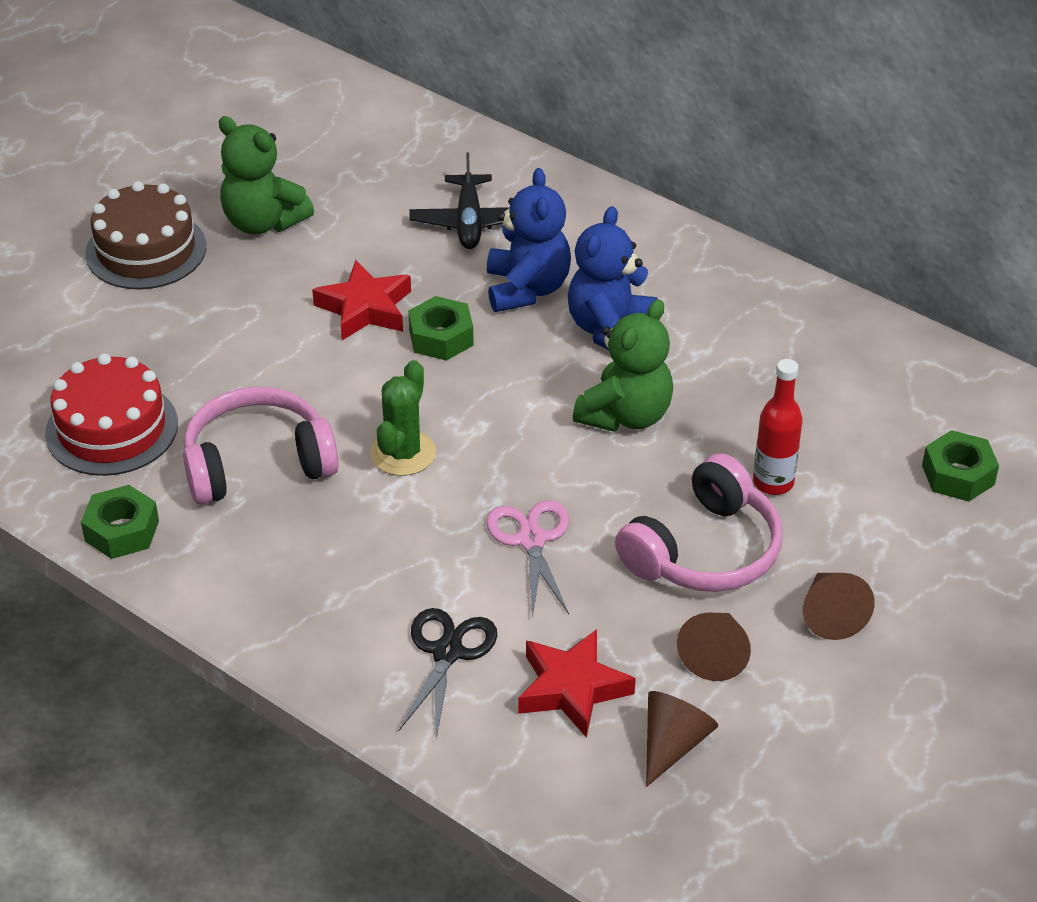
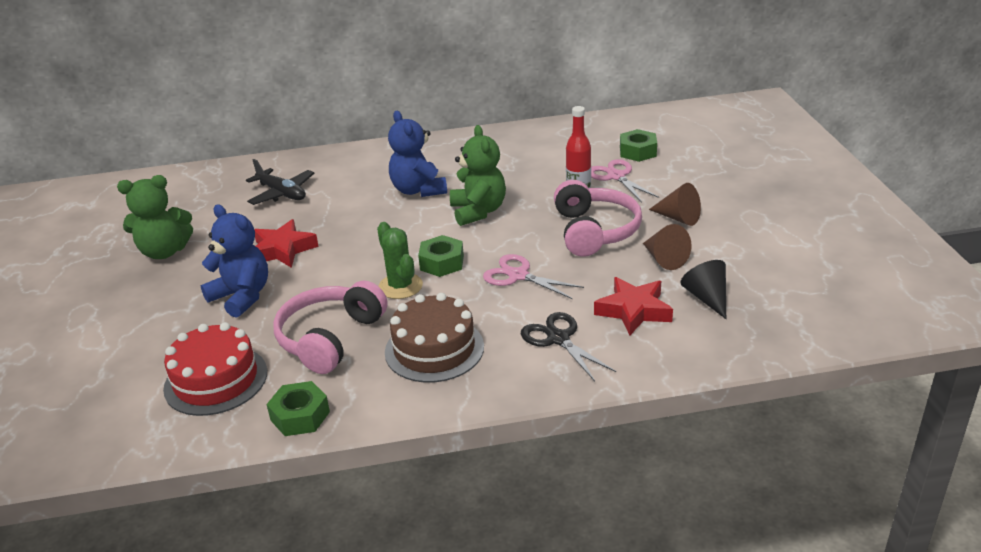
camera: 45 degrees left, 10 degrees down
(146, 250) = (107, 300): brown cake -> brown cake (434, 349)
(441, 337) = (342, 237): green nut -> green nut (442, 263)
(527, 289) = (354, 199): blue teddy bear -> blue teddy bear (242, 296)
(673, 744) = (707, 298): brown cone -> black cone
(864, 492) = (616, 176): none -> pink scissors

